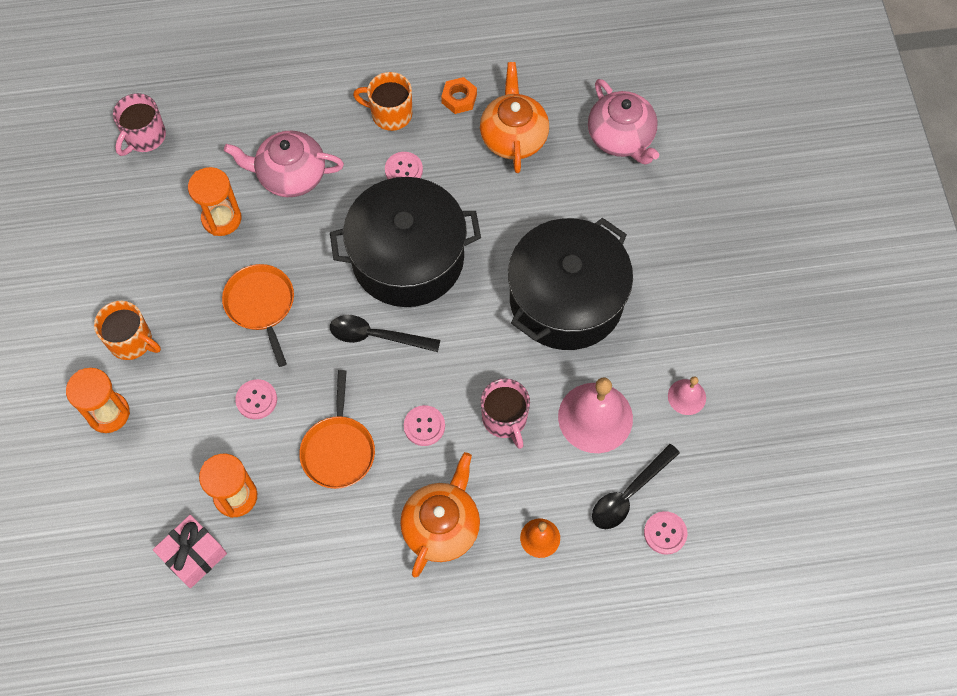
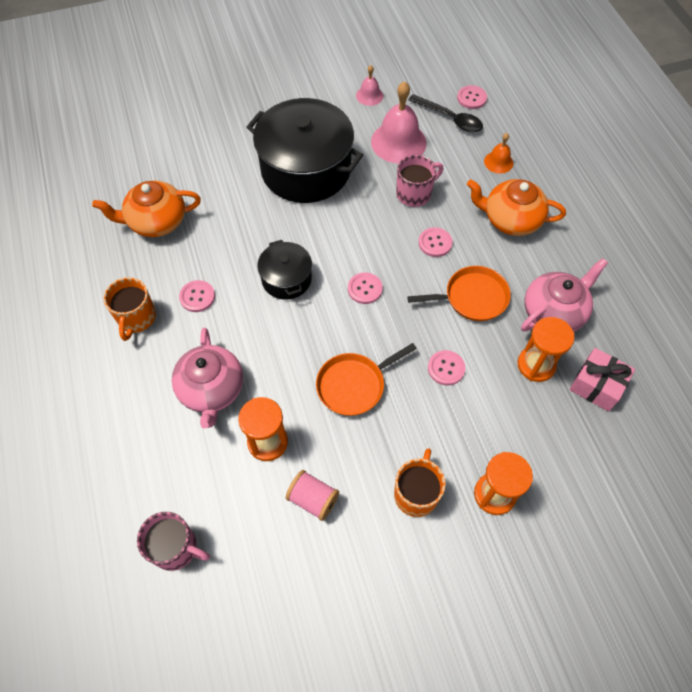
camera: 100 degrees left, 5 degrees down
(154, 250) = (313, 499): none -> pink spool
(376, 336) = (365, 289): black spoon -> pink button
(407, 258) = (286, 279): black pot -> black pot, size x0.51
(459, 98) = (117, 267): orange nut -> none
(621, 137) = (153, 151): pink teapot -> pink teapot (553, 312)

